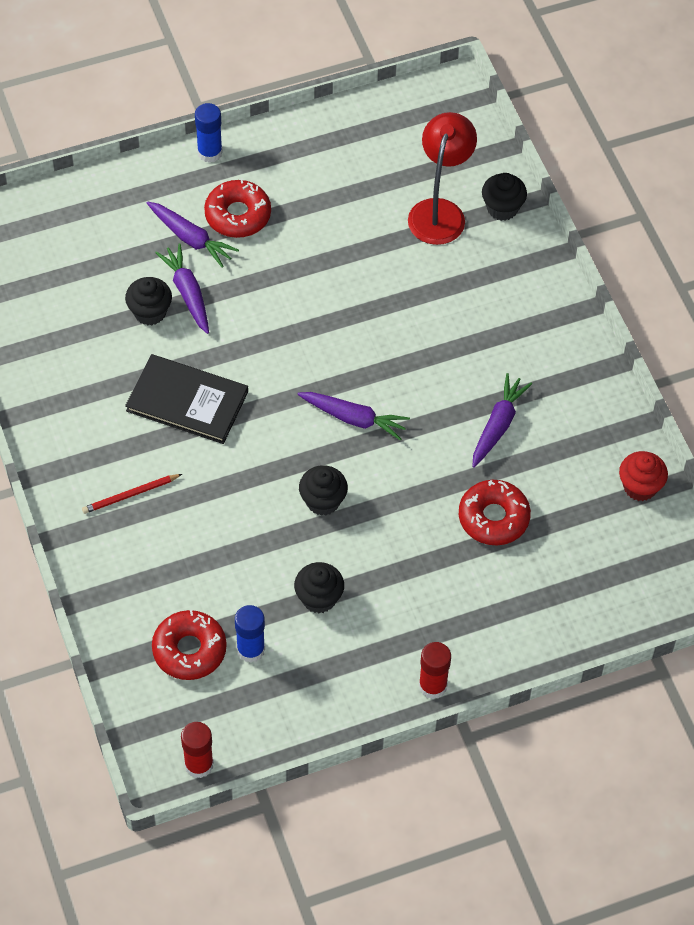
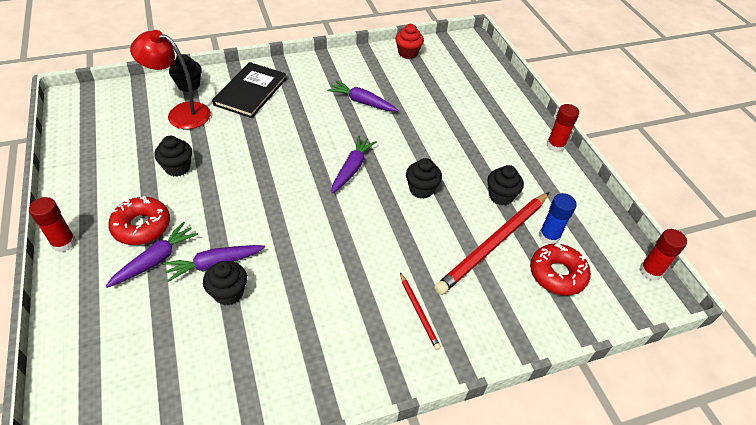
camera: 90 degrees left, 10 degrees down
(187, 401) = (326, 268): black book -> black book (250, 92)
(210, 152) = (64, 243): blue glue stick -> red glue stick
(234, 581) = (494, 244): none -> red pencil
(335, 229) = (177, 168): none -> black cupcake
(493, 518) = (431, 110): red donut -> none

